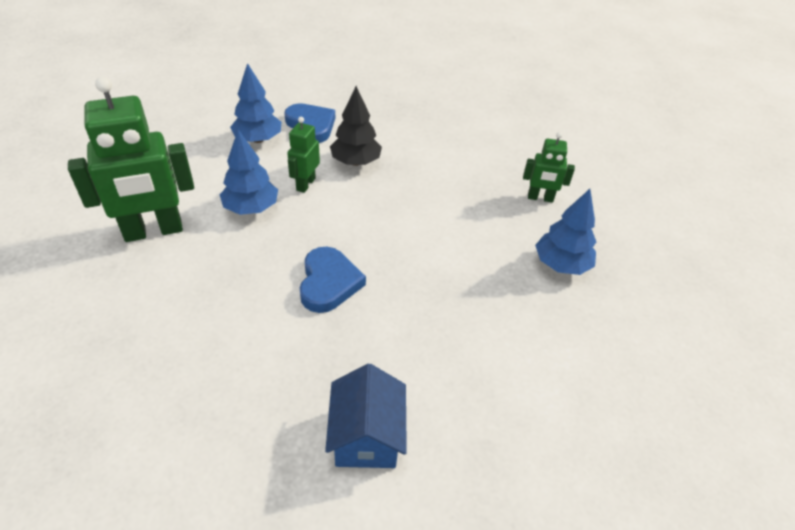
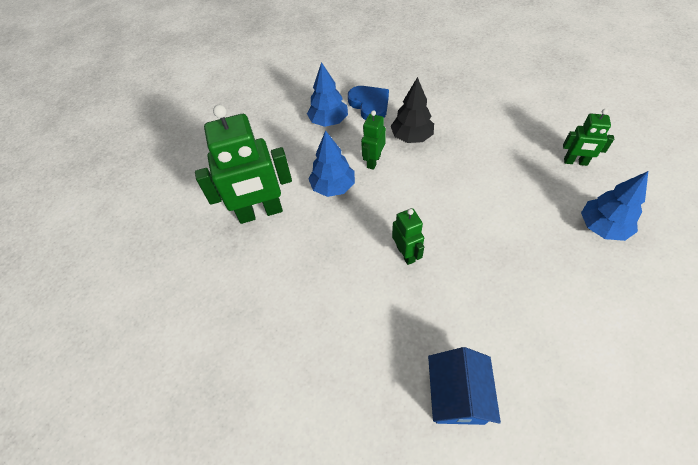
camera: 10 degrees right, 10 degrees up
(328, 283) = (406, 253): blue heart -> green robot

